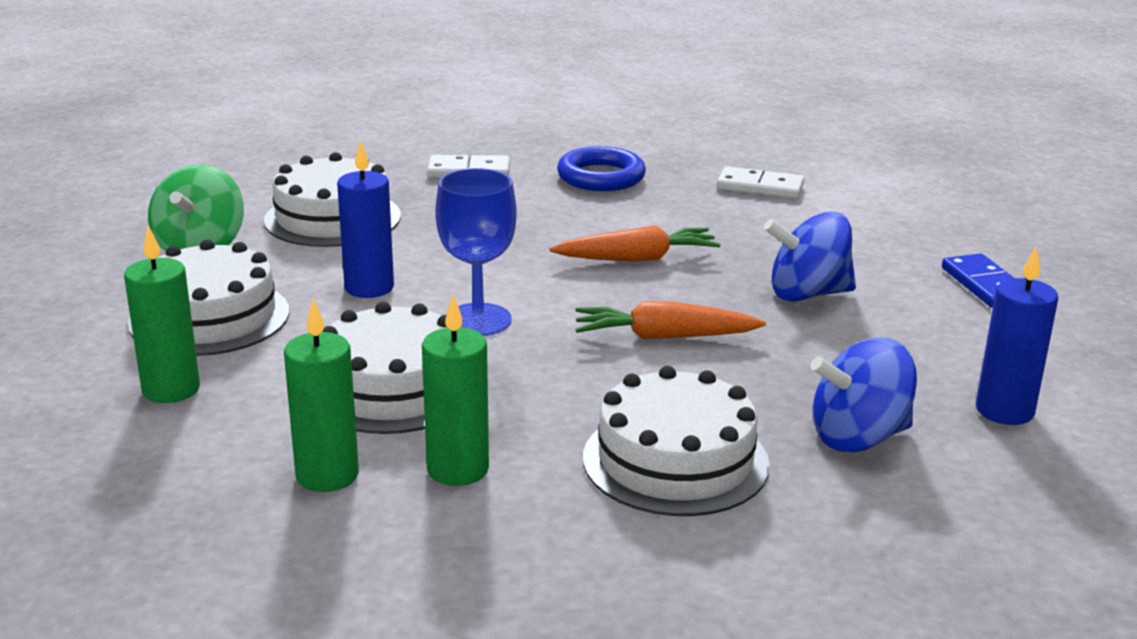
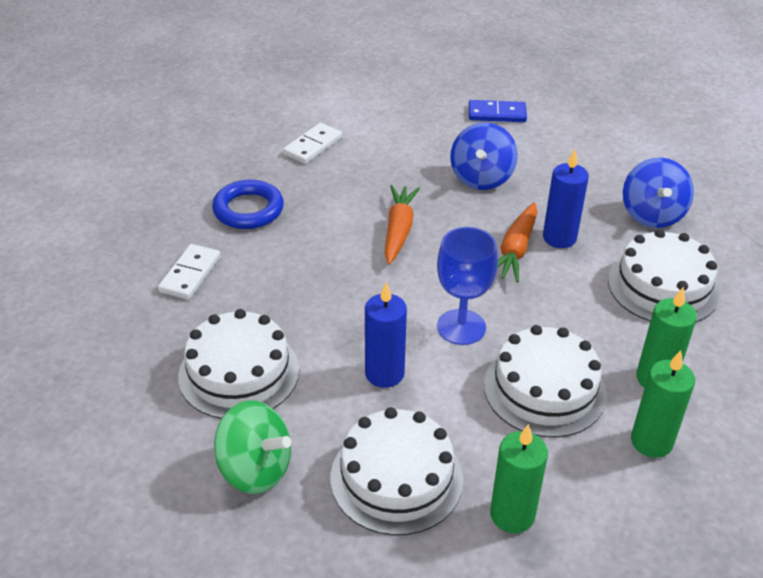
camera: 70 degrees left, 15 degrees up
(1004, 411) = (636, 159): blue candle -> blue candle (559, 238)

